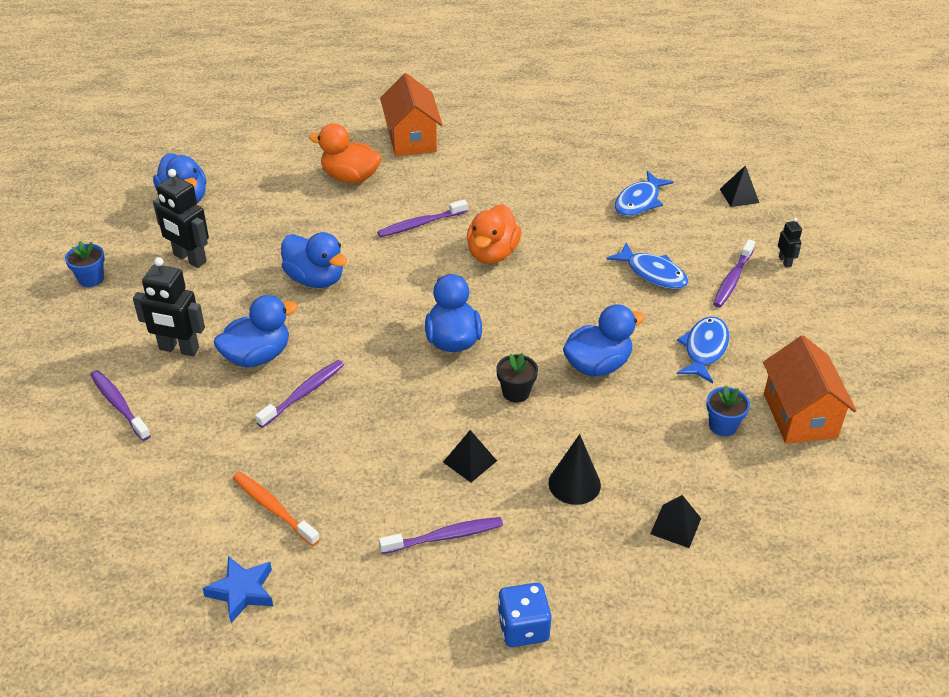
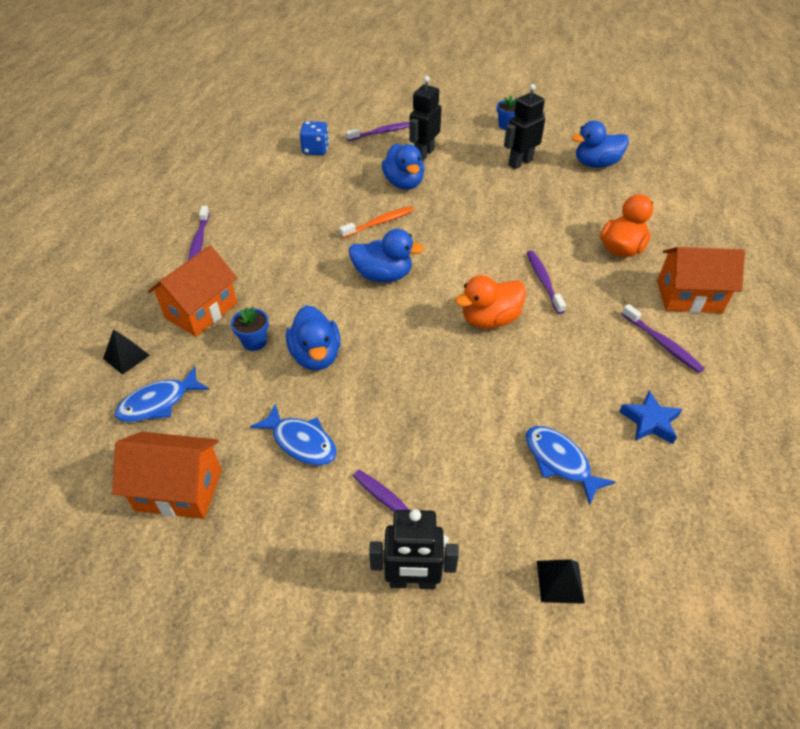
camera: 105 degrees right, 5 degrees up
(242, 591) = (214, 164): blue star -> blue star (650, 421)
(273, 508) = (266, 179): orange toothbrush -> orange toothbrush (379, 223)
(303, 393) = (358, 199): purple toothbrush -> purple toothbrush (662, 343)
(315, 279) = (481, 215): blue duck -> none
(470, 461) = (254, 263): black pyramid -> none
(492, 254) = (489, 319): orange duck -> orange duck turned 60 degrees counterclockwise
(516, 392) = (309, 299): black flower pot -> none
(523, 628) = (108, 261): blue dice -> blue dice (315, 150)
(574, 484) = (201, 311): black cone -> orange house
(653, 273) = (428, 435): blue fish -> blue fish (158, 403)
(723, 426) = (202, 422): blue flower pot -> blue flower pot (254, 342)
(785, 261) = (412, 581): black robot -> black robot, size x1.97

